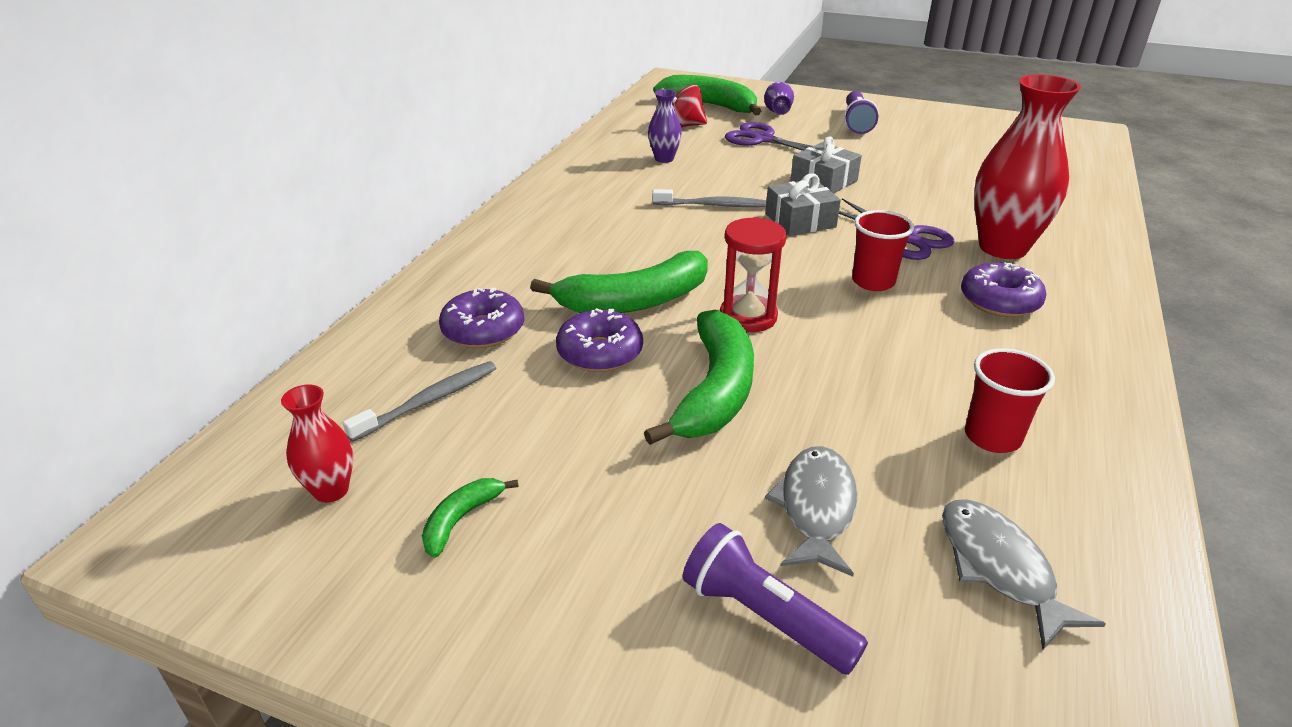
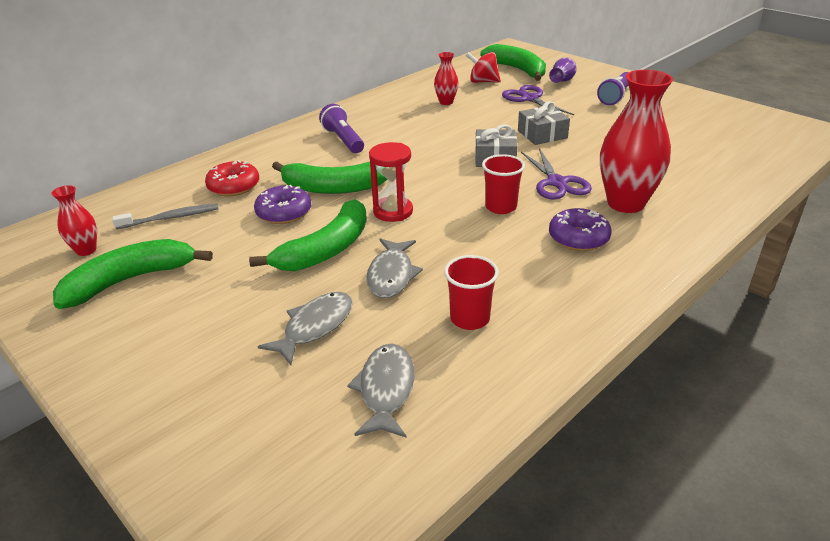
camera: 25 degrees right, 0 degrees up
(461, 519) = (130, 280): green banana -> green banana, size x2.12
(483, 330) = (234, 186): purple donut -> red donut
(664, 159) = (446, 102): purple vase -> red vase
(713, 205) = (446, 138): grey toothbrush -> none
(765, 616) = (228, 371): purple flashlight -> purple flashlight (343, 140)
(838, 405) = (391, 275): none -> grey fish

